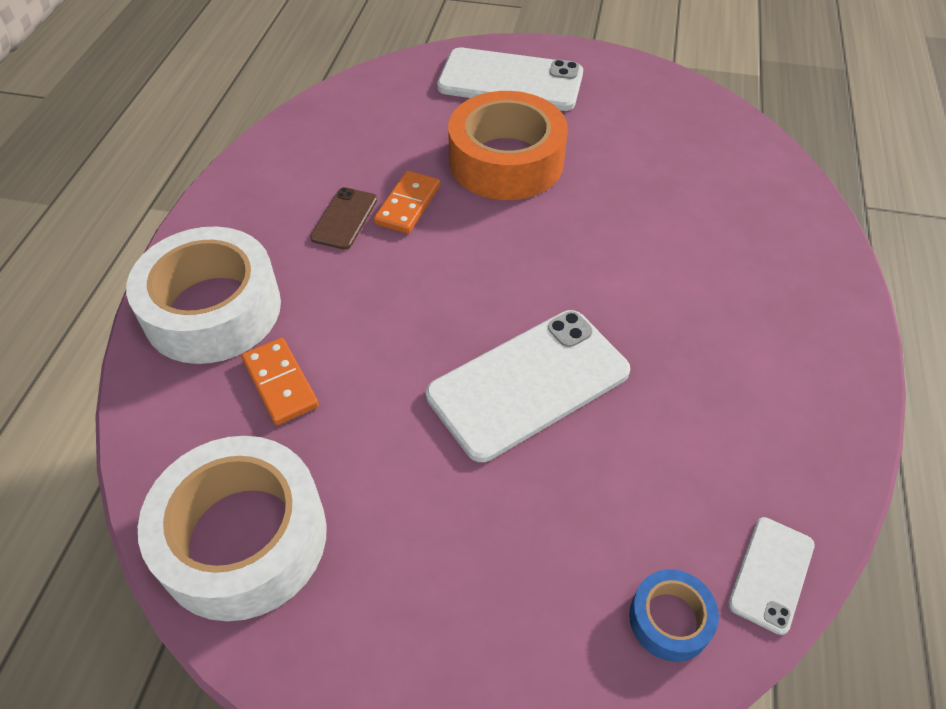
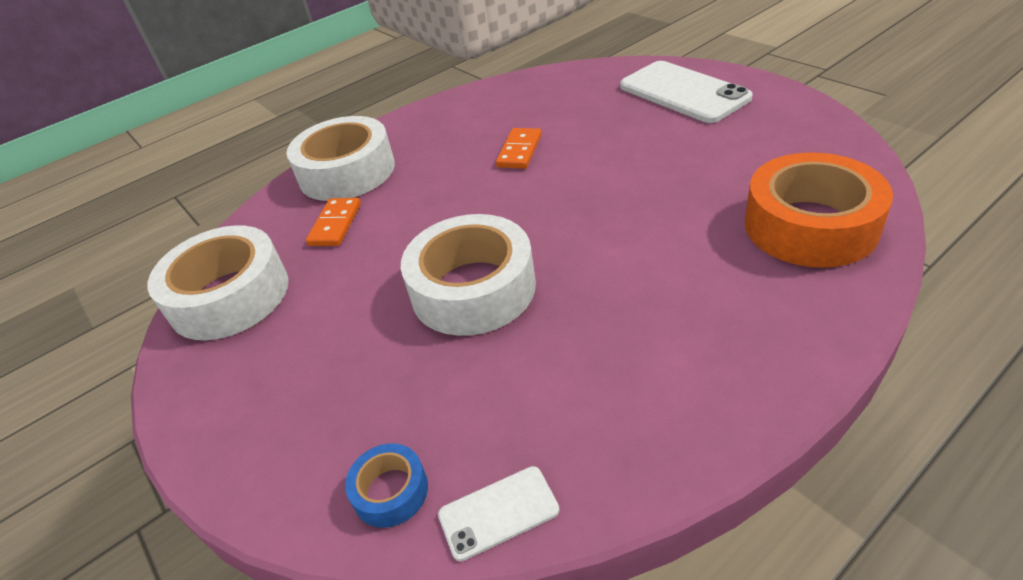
camera: 45 degrees right, 10 degrees down
(344, 218) = (471, 147): brown phone -> none
(408, 205) = (519, 151): orange domino -> orange domino turned 45 degrees counterclockwise
(506, 161) = (619, 143): orange tape -> orange tape (810, 226)
(528, 383) = (473, 289): white phone -> white tape

